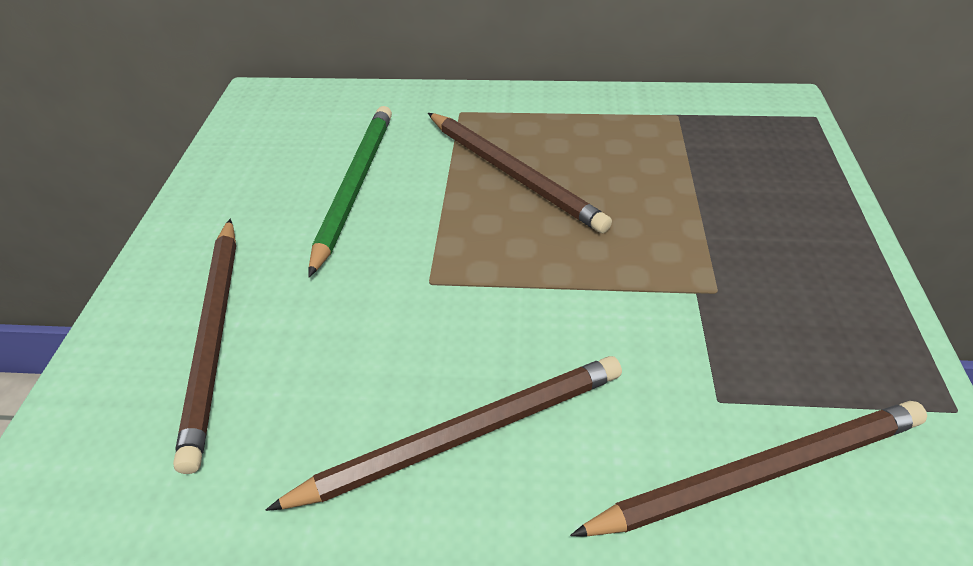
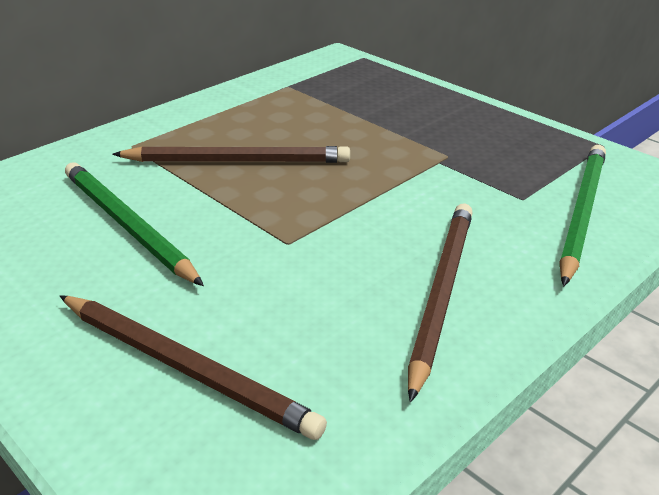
camera: 50 degrees left, 10 degrees down
(759, 472) = (581, 213): brown pencil -> green pencil

